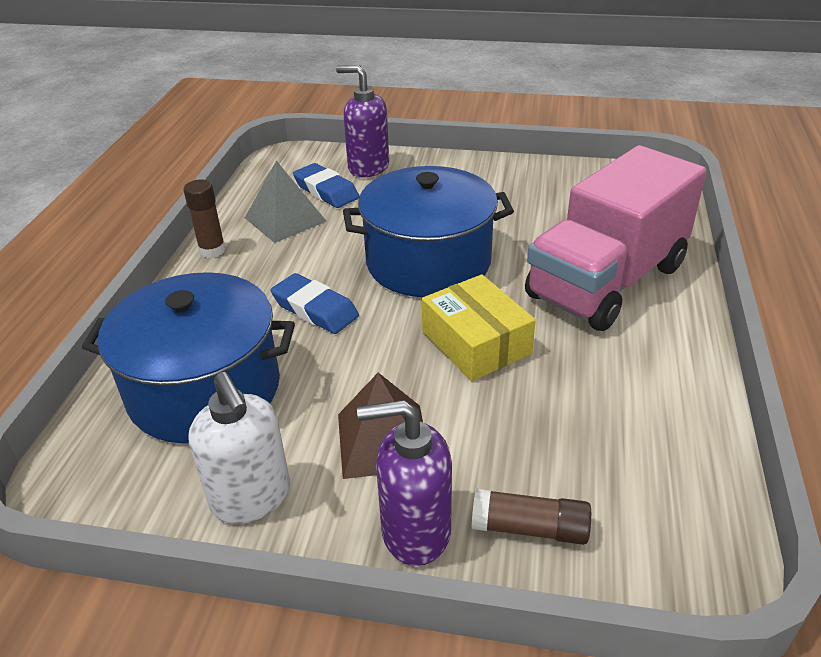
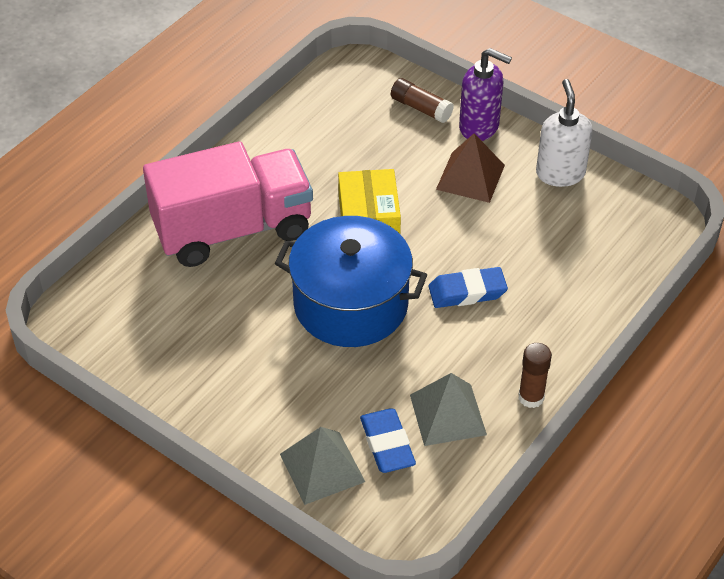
camera: 155 degrees left, 10 degrees up
(204, 389) = (571, 253): blue pot -> none
(315, 309) = (467, 292): blue eraser -> blue eraser turned 75 degrees counterclockwise
(368, 167) = (322, 468): purple soap dispenser -> grey pyramid

